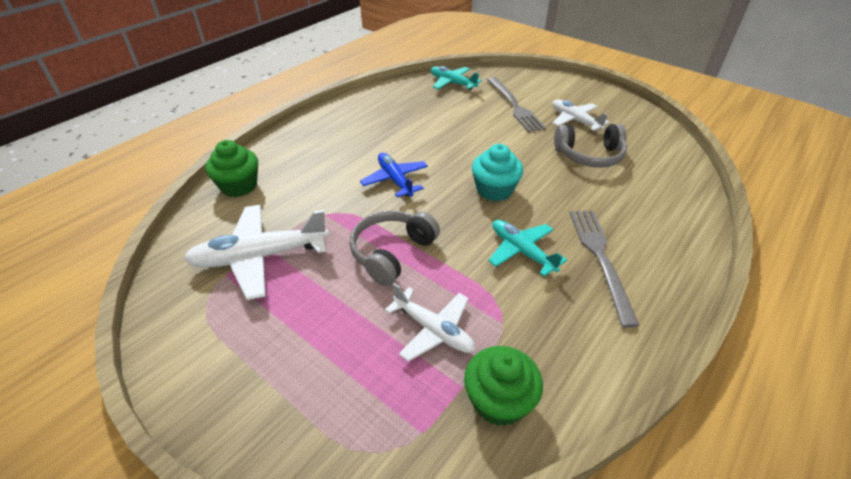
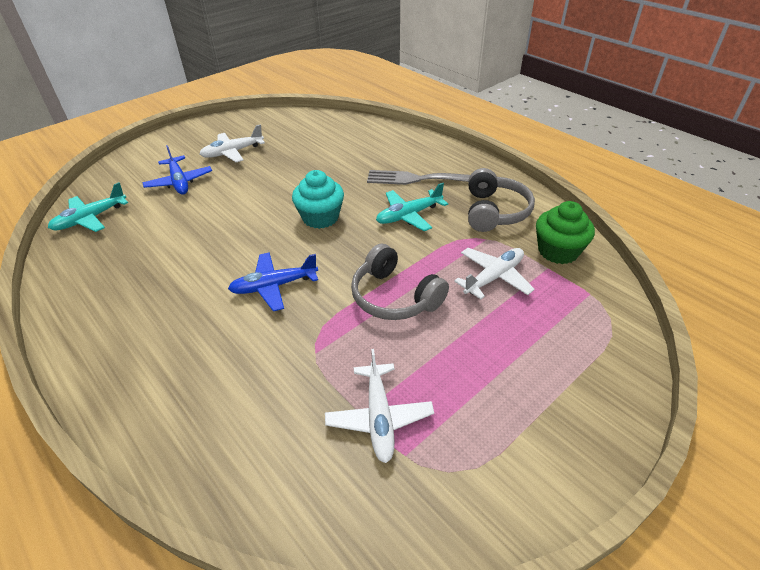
camera: 80 degrees left, 0 degrees up
(239, 186) = (214, 459): green cupcake -> none
(259, 257) = (379, 417): white plane -> white plane, size x0.64
(514, 106) = (179, 182): grey fork -> blue plane
(589, 155) = (292, 156): grey headphones -> grey headphones (494, 211)

